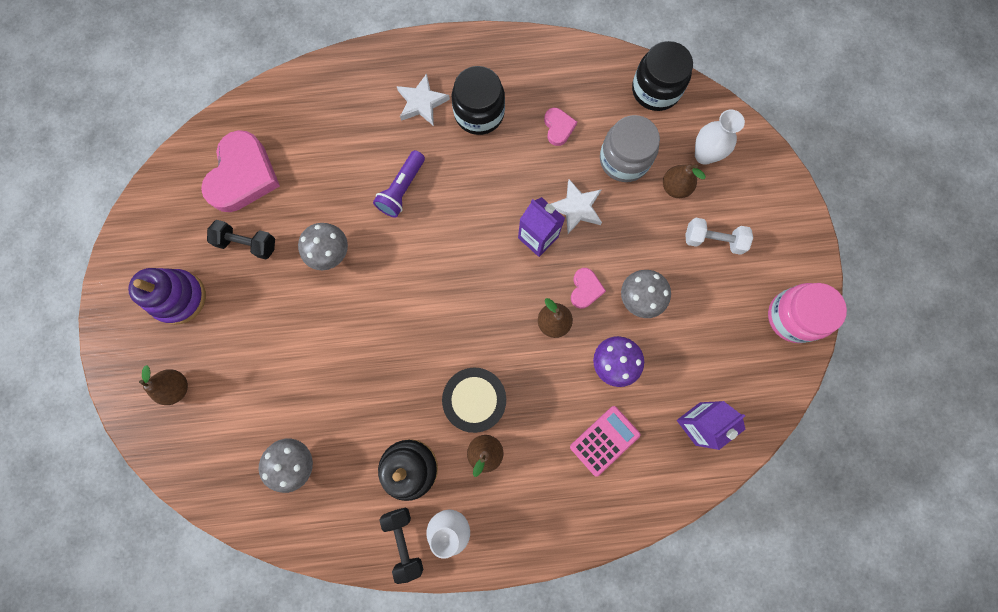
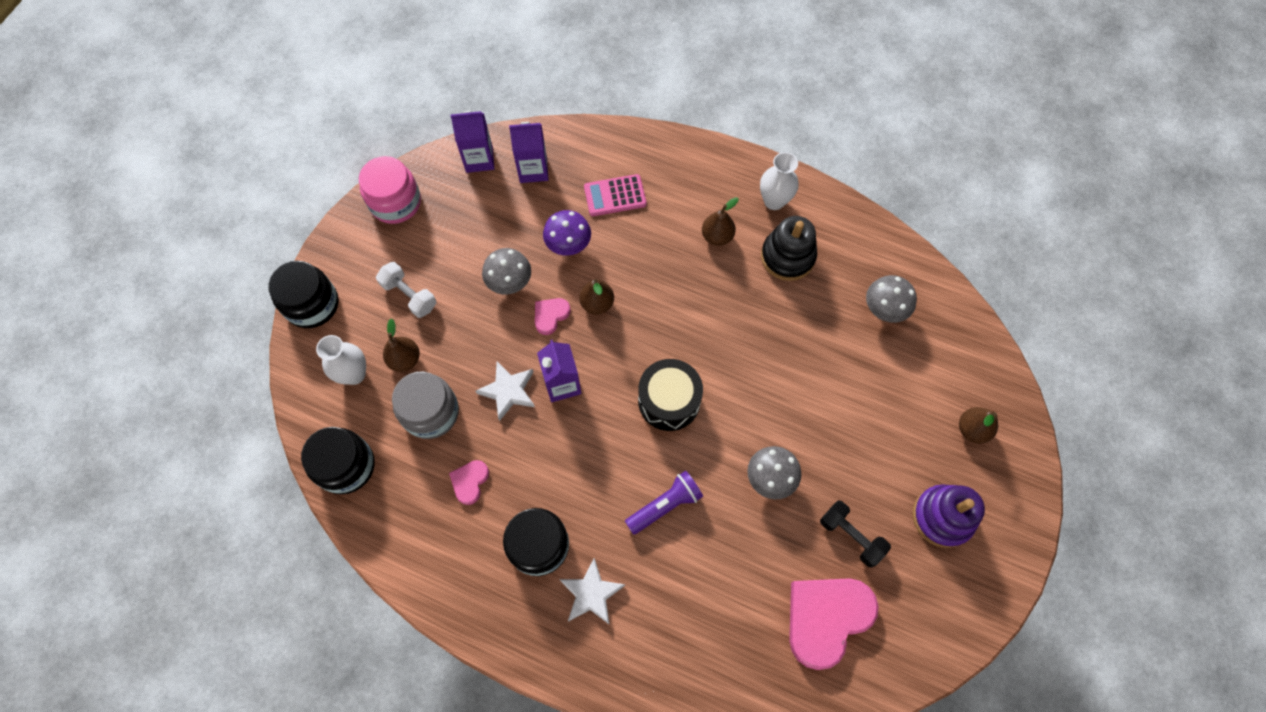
camera: 150 degrees left, 10 degrees down
(404, 541) = (818, 209): black dumbbell -> none
(475, 400) = (703, 278): black drum -> black drum (669, 401)
(754, 405) = (479, 159): none -> purple carton
(783, 189) = (312, 304): none -> black jar

